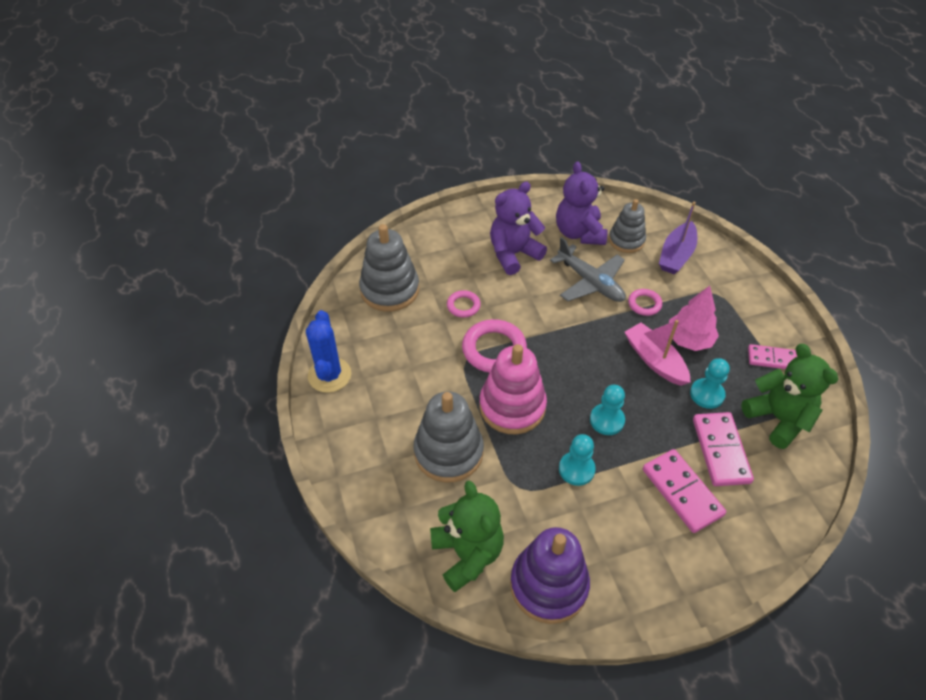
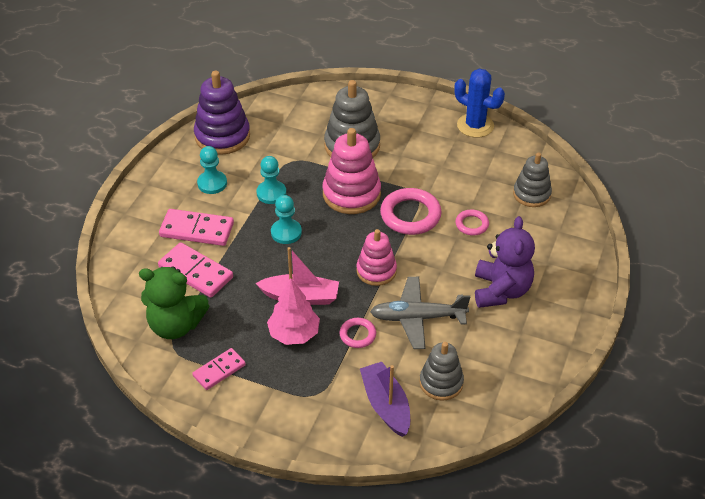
camera: 130 degrees right, 5 degrees down
(390, 290) = (531, 194): grey stacking toy -> grey stacking toy, size x0.65
(467, 554) = (278, 117): green teddy bear -> none
(576, 332) = (376, 271): none -> pink stacking toy
(579, 233) = (484, 355): purple teddy bear -> none
(707, 394) = (240, 302): turquoise pawn -> turquoise pawn (212, 183)

